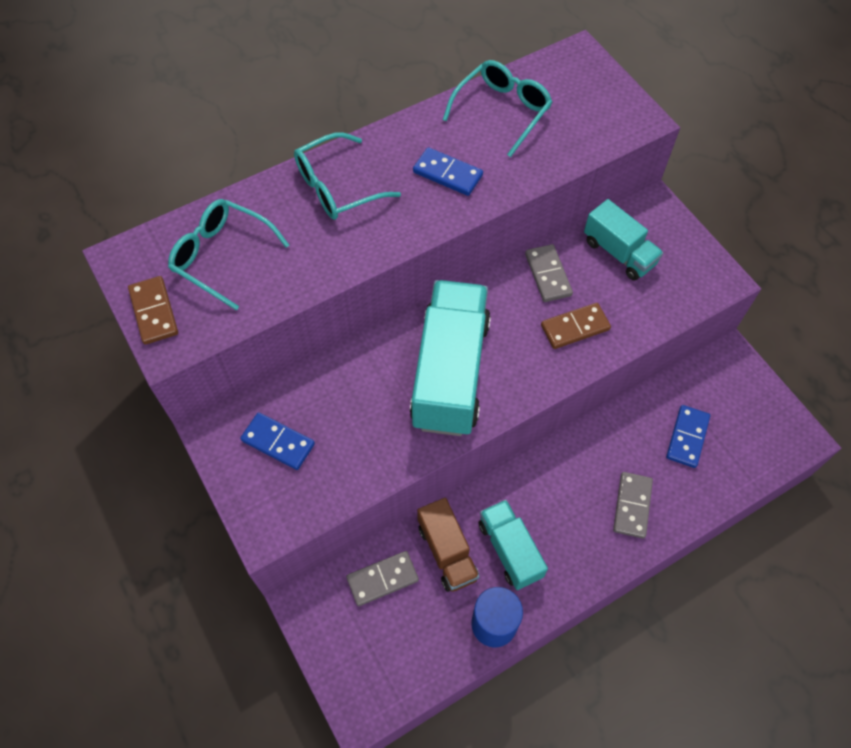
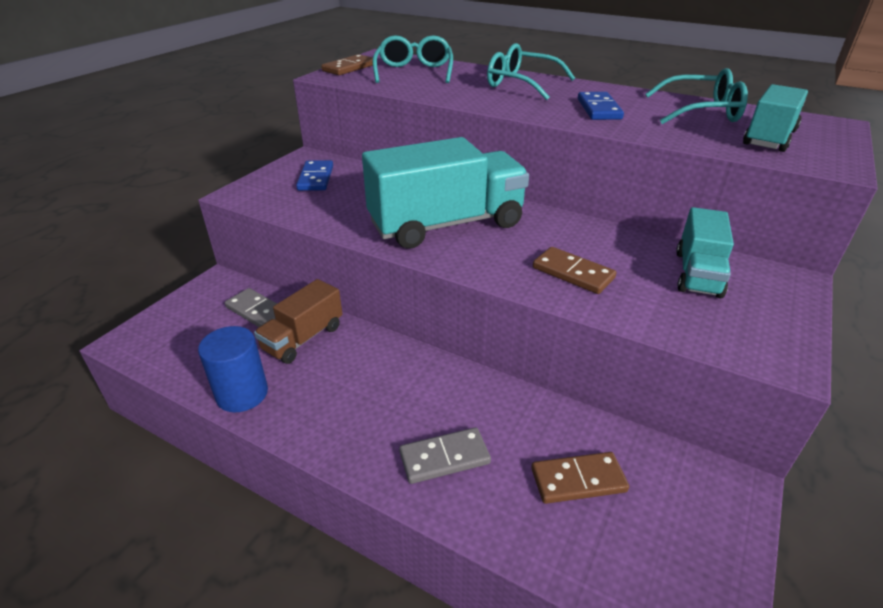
camera: 60 degrees right, 25 degrees down
(510, 549) = (329, 377): turquoise truck -> turquoise truck (769, 138)
(548, 275) = (609, 241): grey domino -> none
(687, 437) = (578, 480): blue domino -> brown domino

